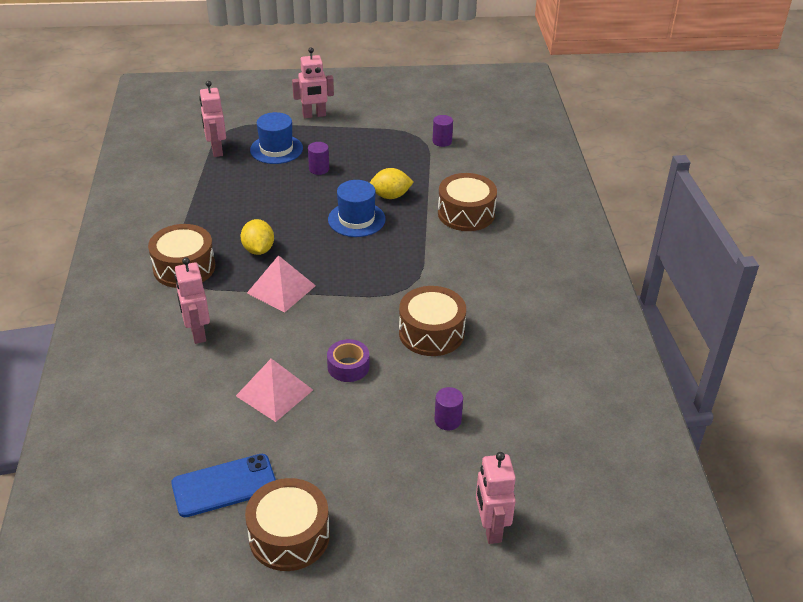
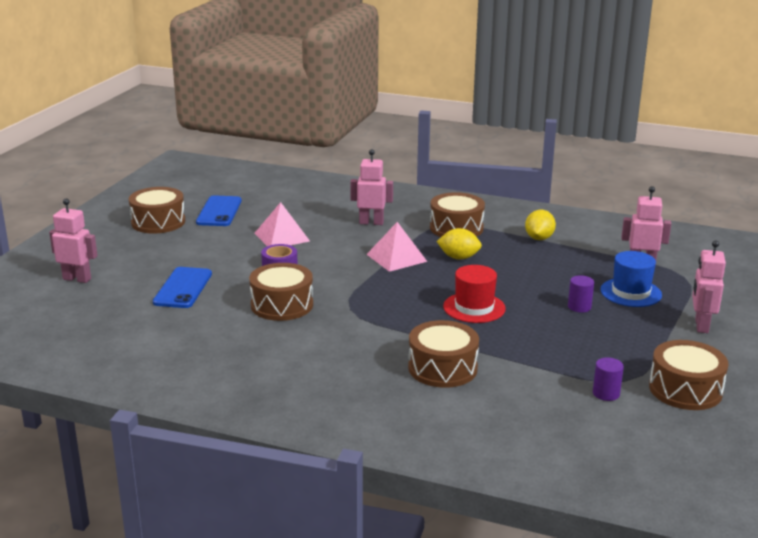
camera: 115 degrees right, 15 degrees down
(356, 219) = (474, 307): blue hat -> red hat
(390, 196) = (504, 334): yellow lemon -> yellow lemon (539, 238)
(412, 114) = (685, 389): none -> brown drum
(447, 420) = (183, 288): purple cylinder -> blue phone

